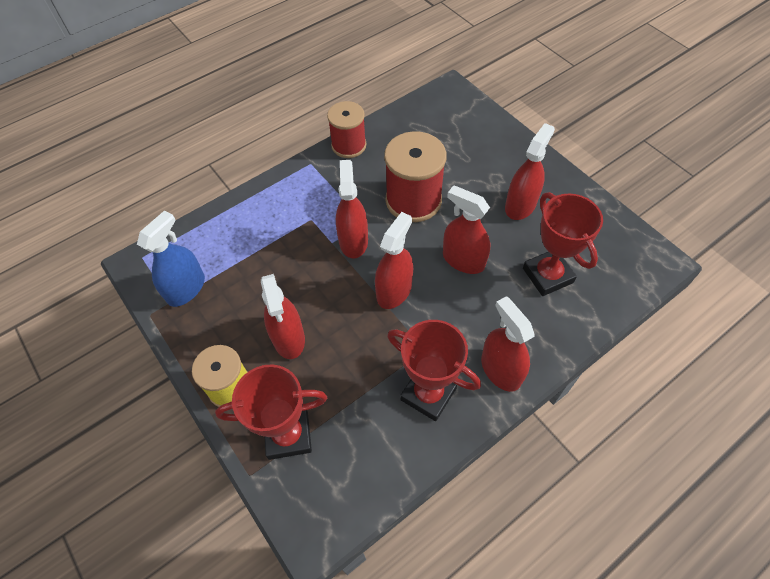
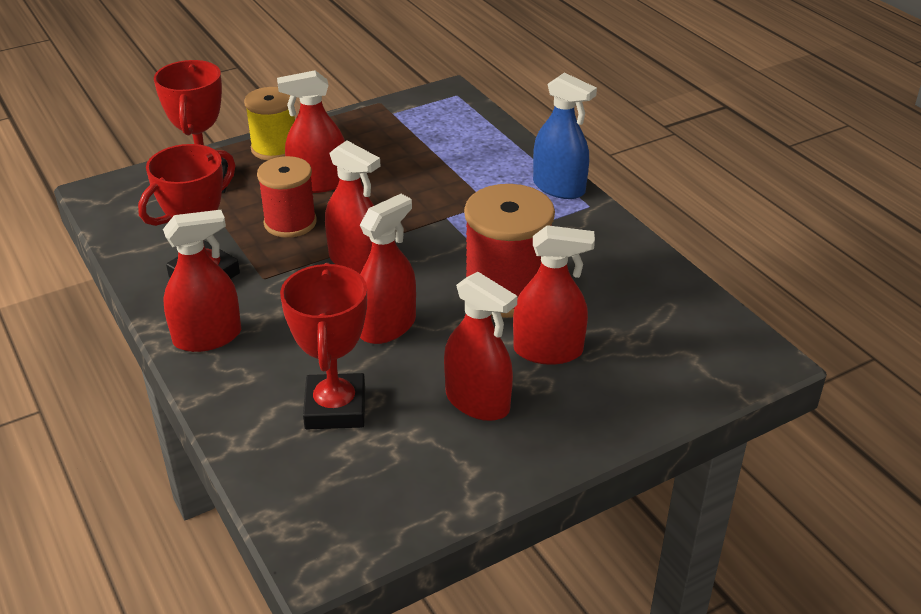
camera: 95 degrees right, 20 degrees down
(186, 289) = (406, 121): blue spray bottle -> blue spray bottle (559, 187)
(349, 145) = (623, 240): red spool -> red spool (290, 223)
(353, 241) = (444, 234): red spray bottle -> red spray bottle (548, 351)
(547, 275) = (335, 408): red trophy -> red trophy turned 75 degrees counterclockwise

